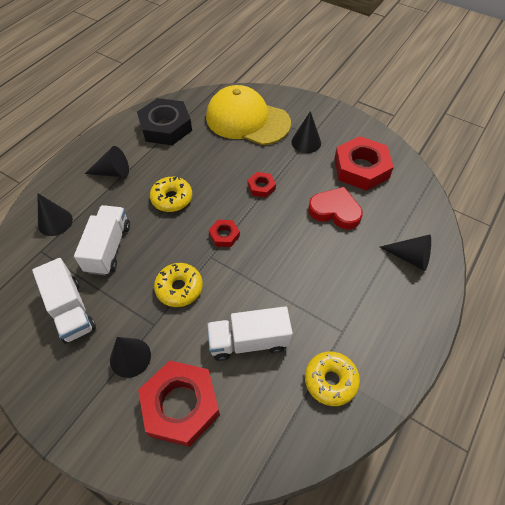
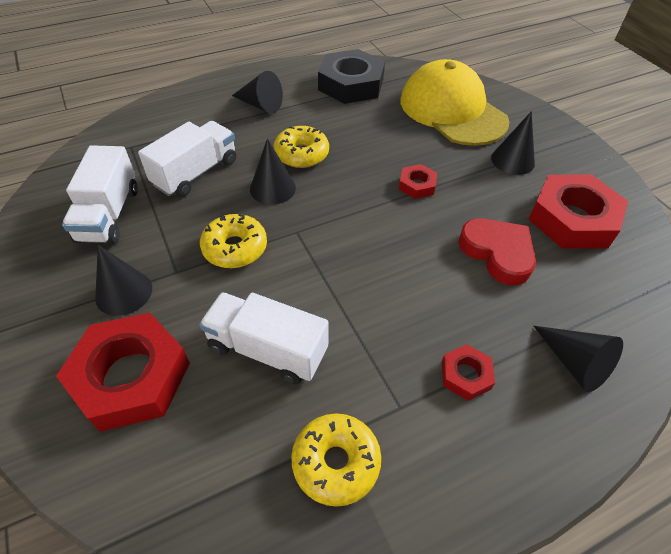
camera: 30 degrees right, 5 degrees down
(55, 222) = (166, 127): black cone -> black cone (272, 188)
(224, 235) = (331, 217): red nut -> red nut (465, 375)

